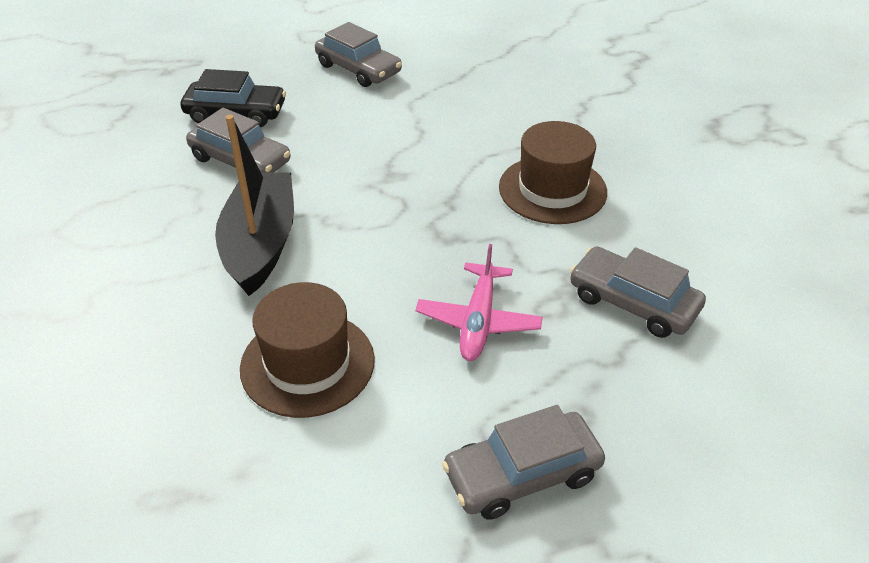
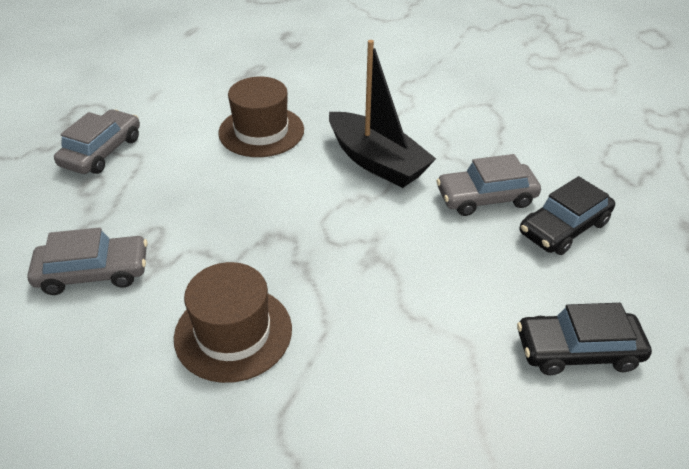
camera: 135 degrees right, 0 degrees up
(358, 69) = (577, 350): grey car -> black car
(478, 321) = (191, 200): pink plane -> none

